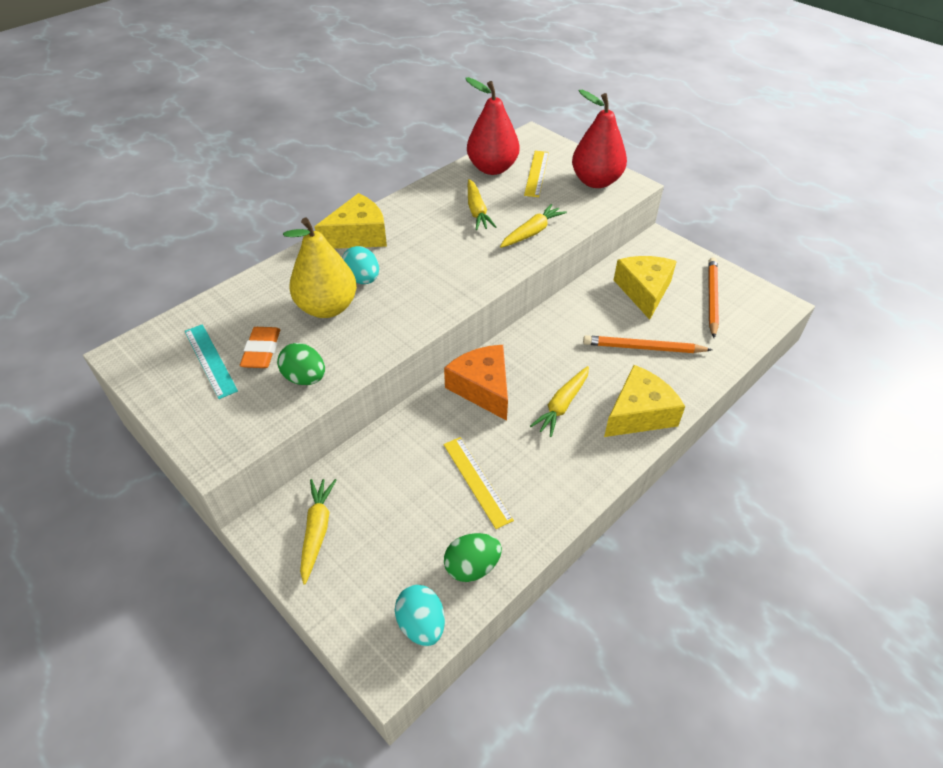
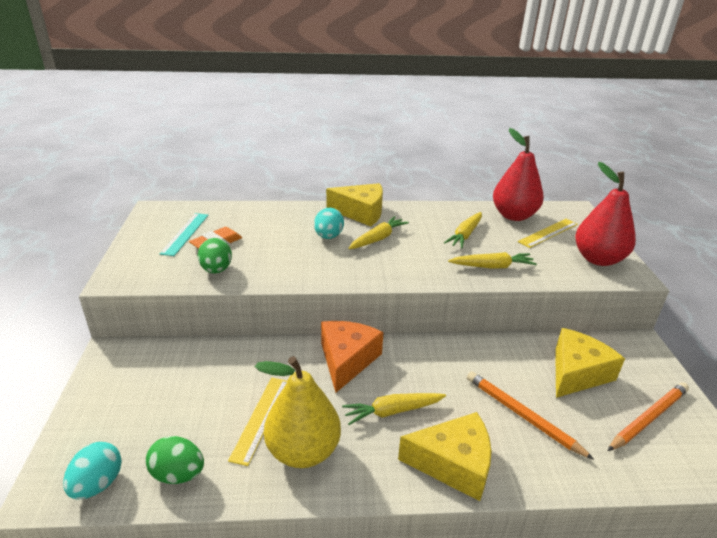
camera: 40 degrees right, 15 degrees down
(317, 530) = (131, 374): yellow carrot -> yellow carrot (378, 239)
(327, 307) = (285, 241): yellow pear -> yellow pear (303, 451)

